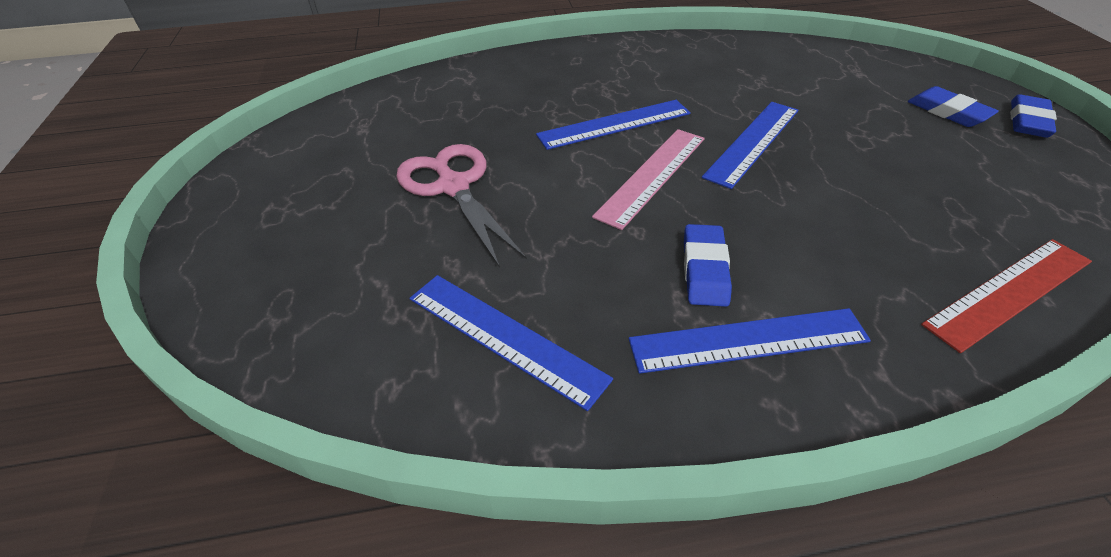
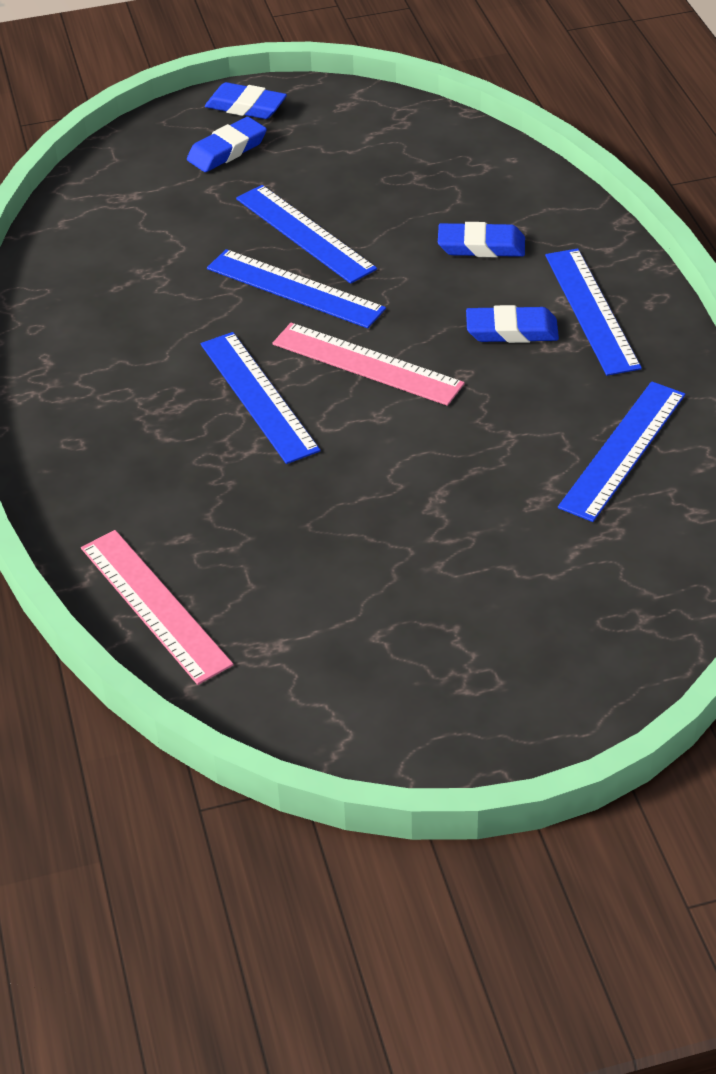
camera: 95 degrees left, 0 degrees up
(421, 88) = (155, 605): none -> pink ruler
(453, 186) = (404, 523): pink scissors -> none
(835, 148) = (304, 234): none -> blue ruler
(851, 258) = (481, 246): none -> blue eraser
(1009, 292) = (507, 174): red ruler -> none

